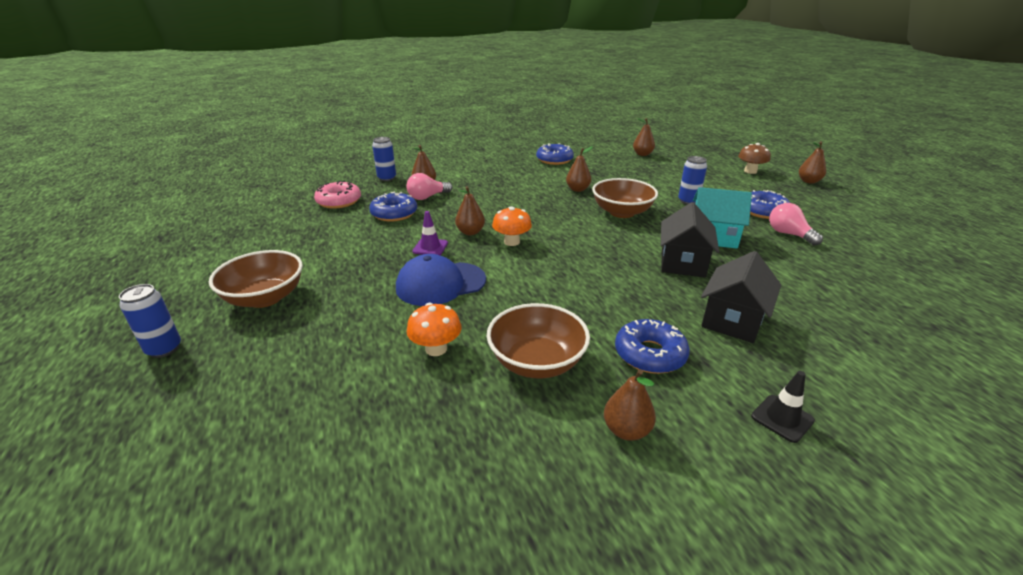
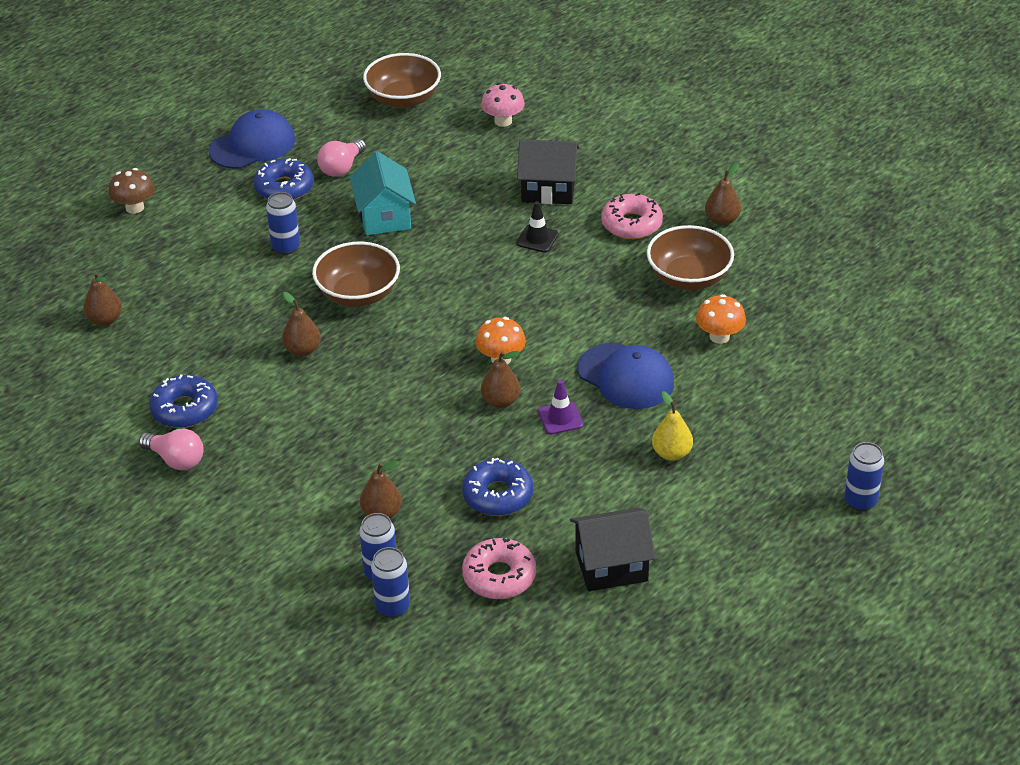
camera: 115 degrees left, 10 degrees up
(265, 298) = (747, 489): brown bowl -> brown bowl (403, 99)
(342, 278) = (671, 453): none -> yellow pear
(362, 177) = (392, 607): none -> blue can
(427, 197) = (423, 488): pink light bulb -> pink light bulb (176, 460)
(650, 354) = (631, 224): blue donut -> pink donut
(682, 263) = (462, 229): black house -> black house (611, 566)
(782, 418) = (654, 160): black traffic cone -> black traffic cone (537, 239)
(808, 181) = (151, 158): brown pear -> none
(825, 210) = (252, 145): none -> blue cap
(875, 327) = (503, 121): none -> pink mushroom

